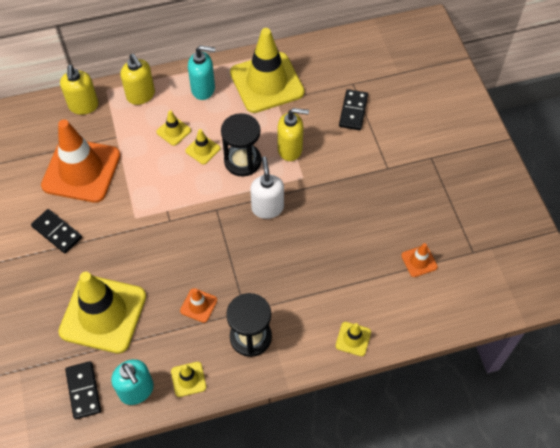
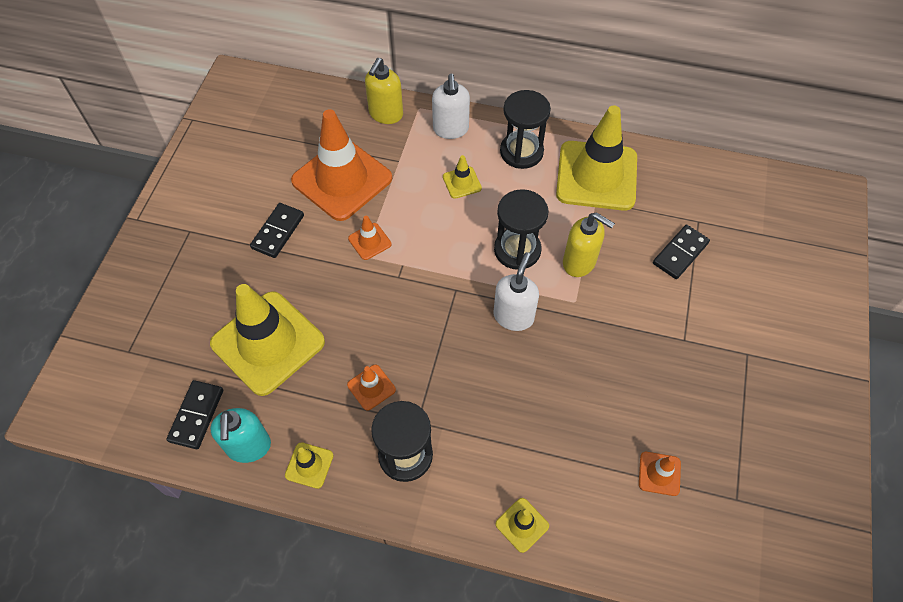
camera: 30 degrees right, 0 degrees up
(57, 232) = (278, 232): black domino -> black domino turned 45 degrees clockwise
(132, 205) = (369, 241): none -> orange traffic cone
(141, 95) = (451, 129): yellow soap dispenser -> white soap dispenser
(202, 149) = (481, 217): yellow traffic cone -> none
(203, 89) = (521, 152): turquoise soap dispenser -> black hourglass

